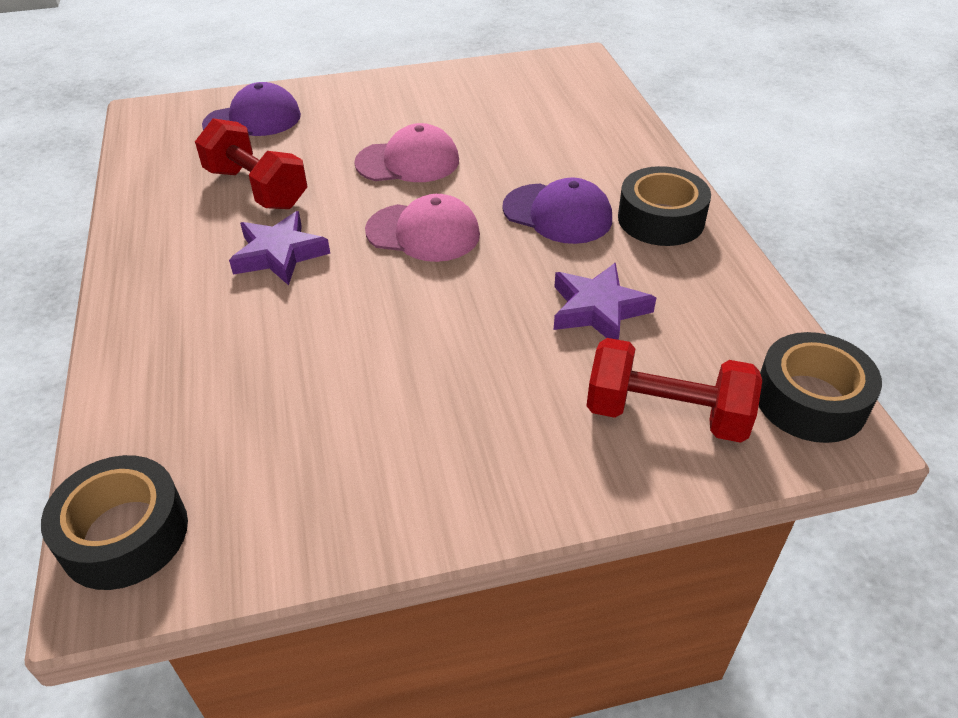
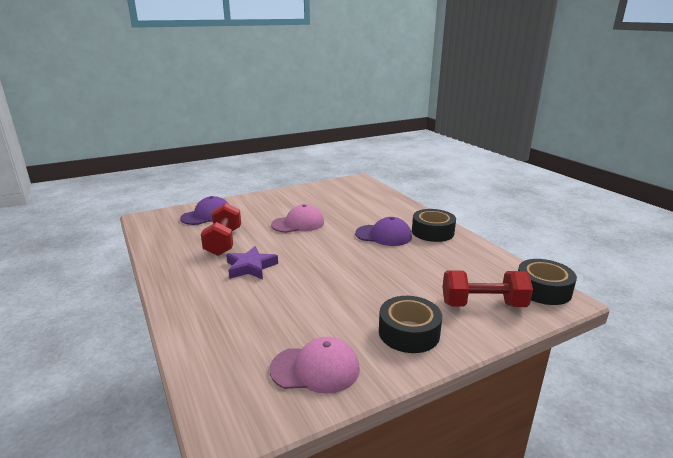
camera: 15 degrees left, 20 degrees down
(124, 534) = (225, 405): black tape -> black tape (409, 332)
(256, 188) = (223, 242): red dumbbell -> red dumbbell turned 60 degrees clockwise
(423, 233) = (322, 250): pink cap -> pink cap (315, 369)
(598, 310) = (425, 269): purple star -> none

